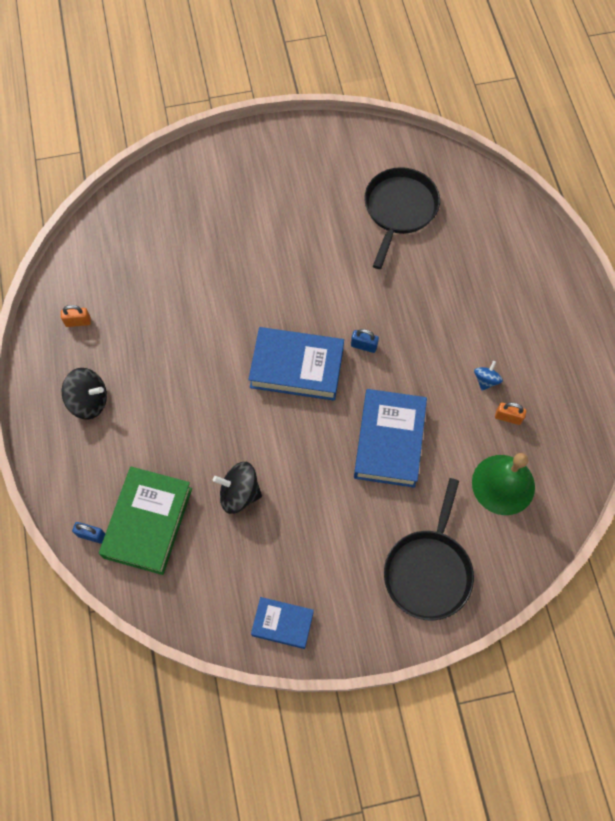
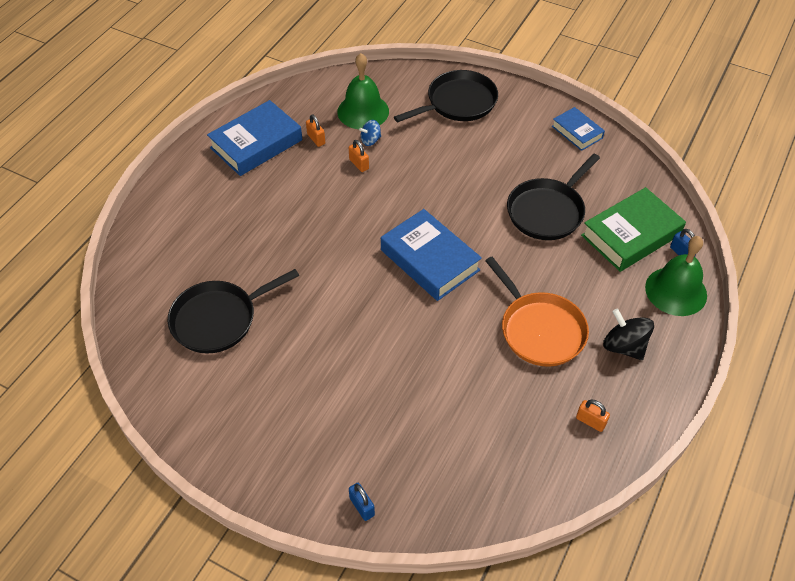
camera: 140 degrees left, 15 degrees down
(75, 488) = (676, 291): none -> green bell
(163, 368) = (540, 330): none -> orange pan
(239, 493) = (547, 211): black spinning top -> black pan
(364, 346) = (363, 241): blue padlock -> blue padlock (362, 506)
(389, 441) = (410, 175): blue book -> blue book (256, 144)
(443, 419) = (359, 164): none -> orange padlock
(486, 380) = (304, 166): blue spinning top -> blue spinning top (370, 140)

